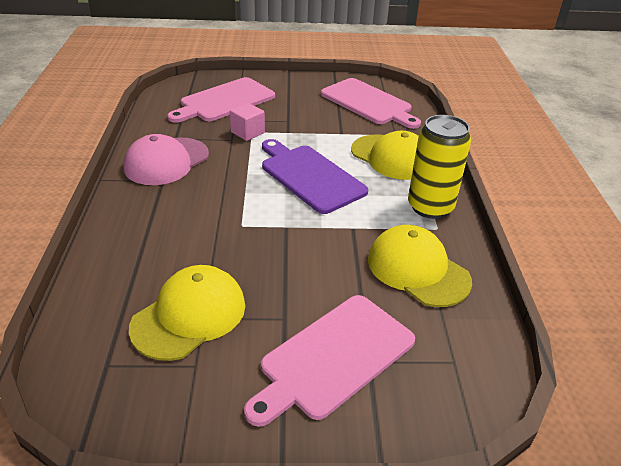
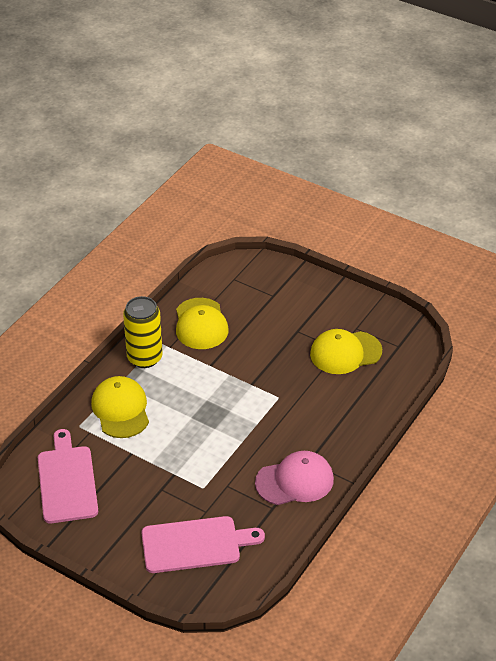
camera: 145 degrees left, 5 degrees up
(247, 132) = (207, 488): pink cube -> none
(310, 176) = (199, 418): purple cutting board -> none
(333, 357) = (288, 304): pink cutting board -> none

